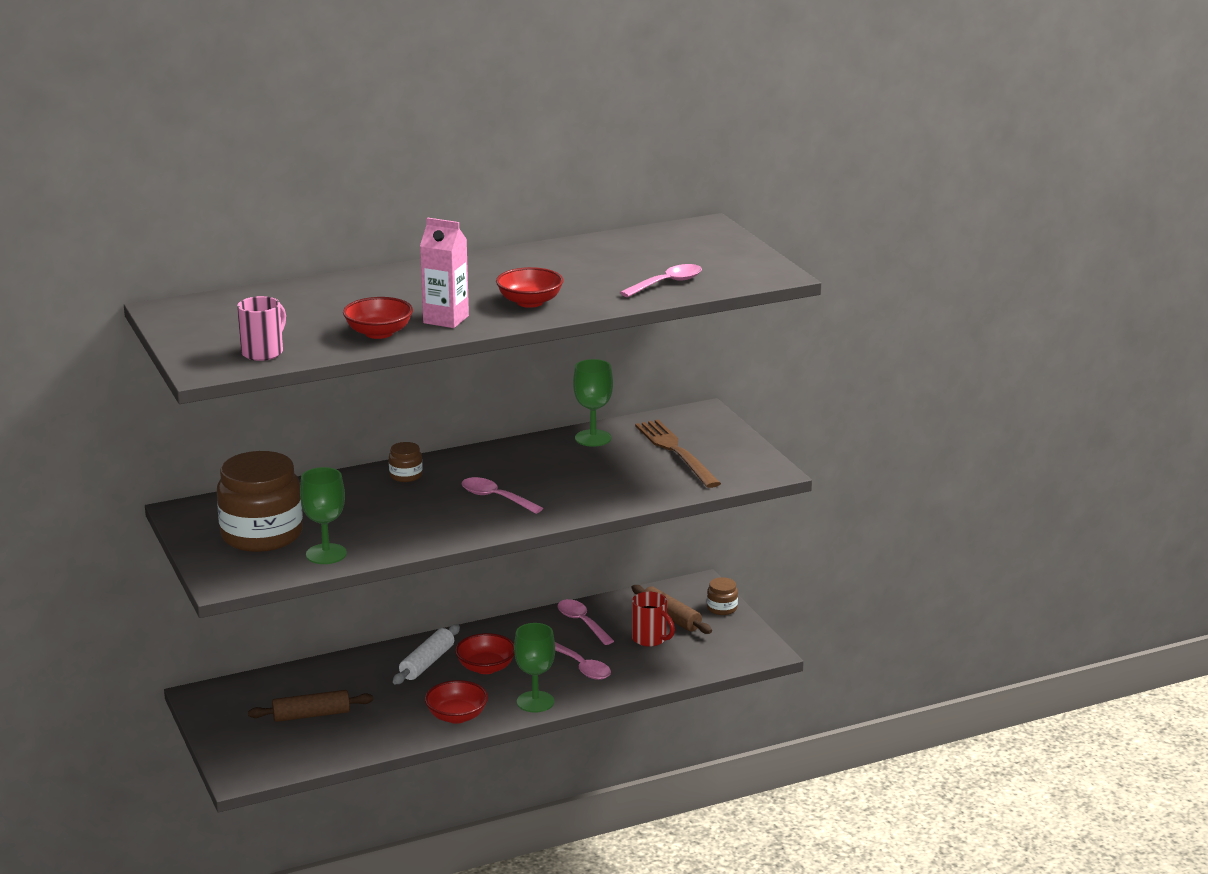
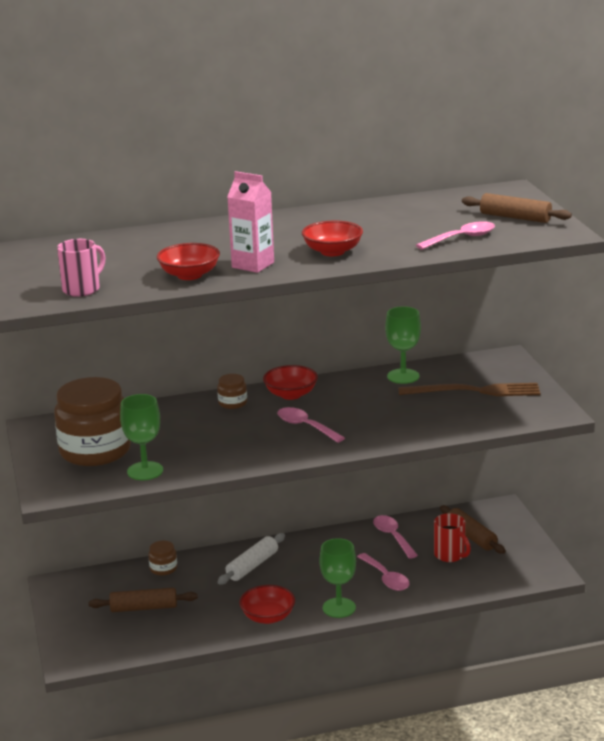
camera: 10 degrees right, 0 degrees up
(486, 667) = (302, 573): red bowl -> red bowl (291, 394)
(676, 452) = (474, 391): brown fork -> brown fork turned 105 degrees clockwise
(720, 258) = (515, 217): none -> brown rolling pin
(722, 608) = (518, 530): brown jar -> brown jar (163, 568)

